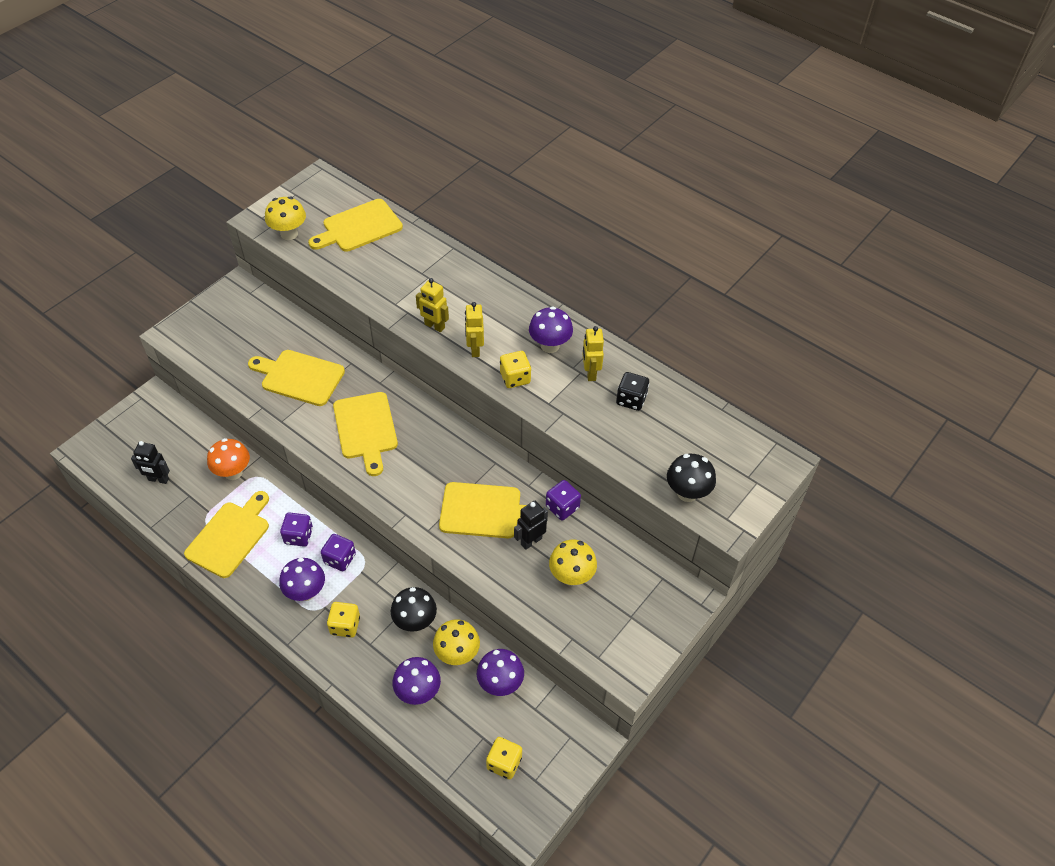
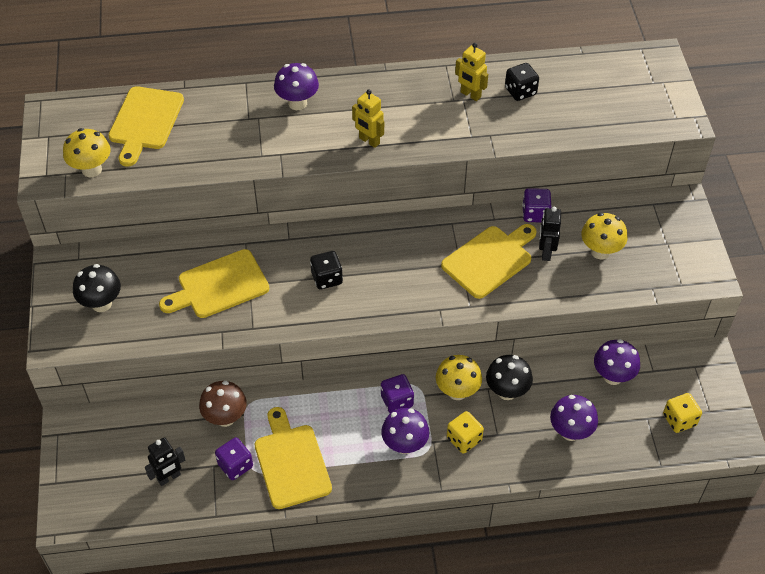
camera: 45 degrees left, 0 degrees up
(233, 472) = (225, 417): orange mushroom -> brown mushroom
(298, 536) = (344, 414): purple dice -> purple dice (235, 465)
(366, 429) = (327, 278): yellow cutting board -> black dice
(434, 326) = (315, 148): yellow robot -> none
(457, 654) = (562, 385): yellow mushroom -> yellow mushroom (457, 391)
(515, 378) = (425, 138): yellow dice -> none
(550, 346) = (417, 98): purple mushroom -> purple mushroom (297, 103)
(687, 493) = (634, 121): black mushroom -> black mushroom (101, 304)

